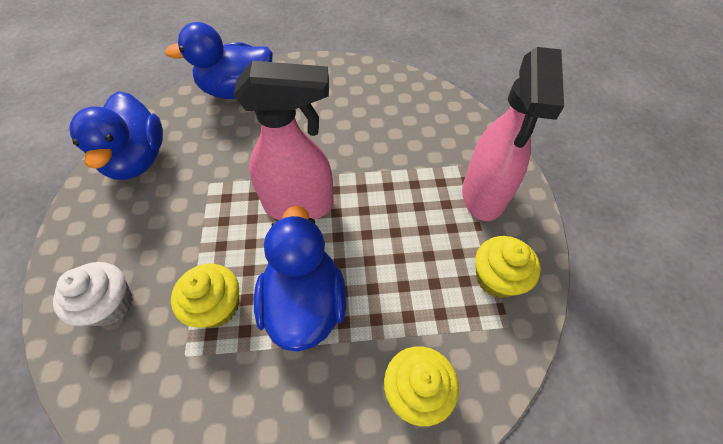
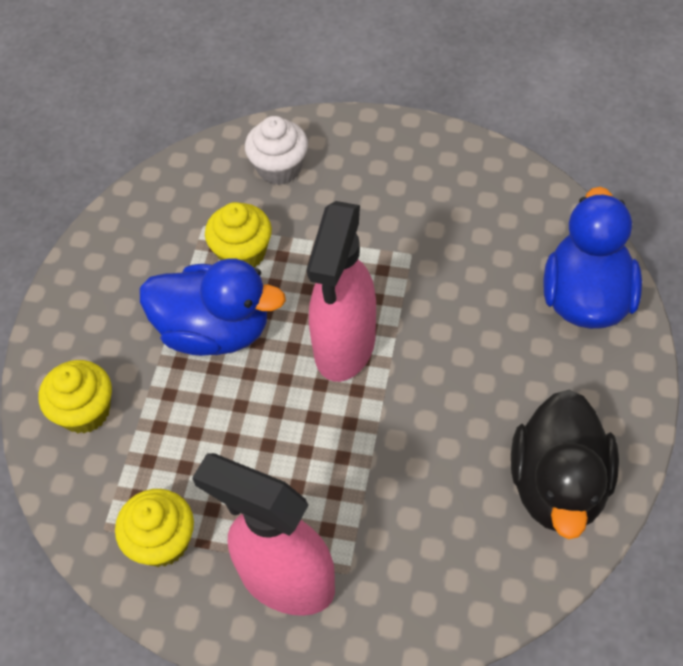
camera: 110 degrees right, 0 degrees up
(137, 159) = (472, 183): blue duck -> none
(368, 86) = (558, 485): none -> black duck

